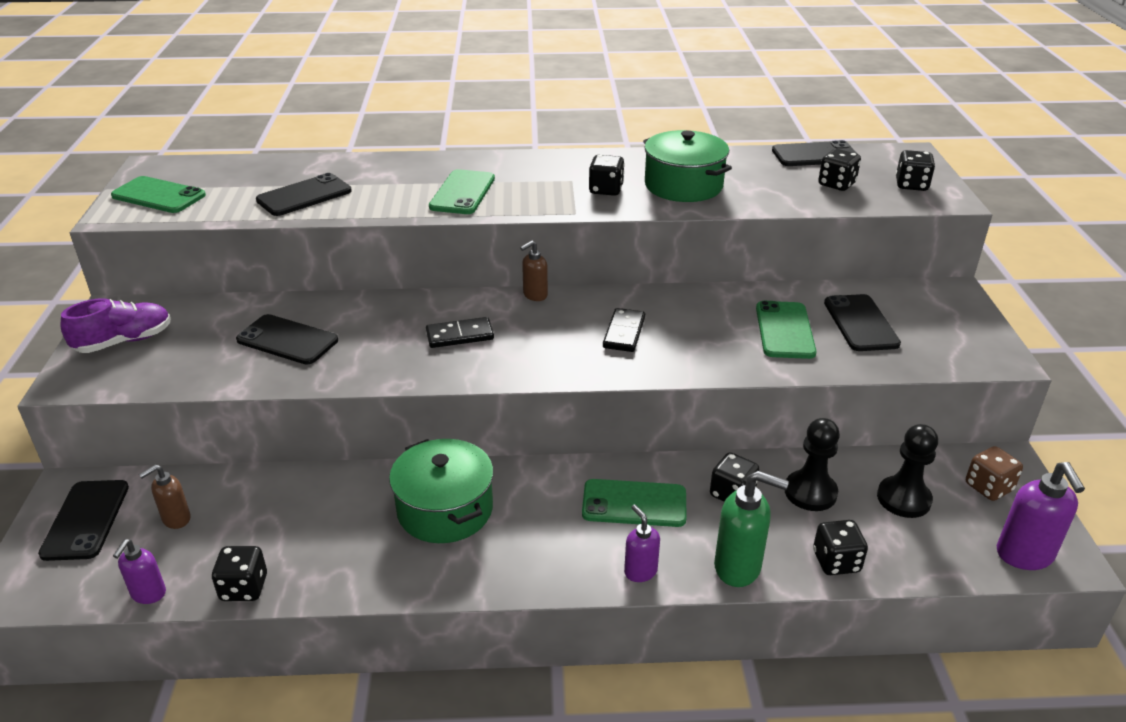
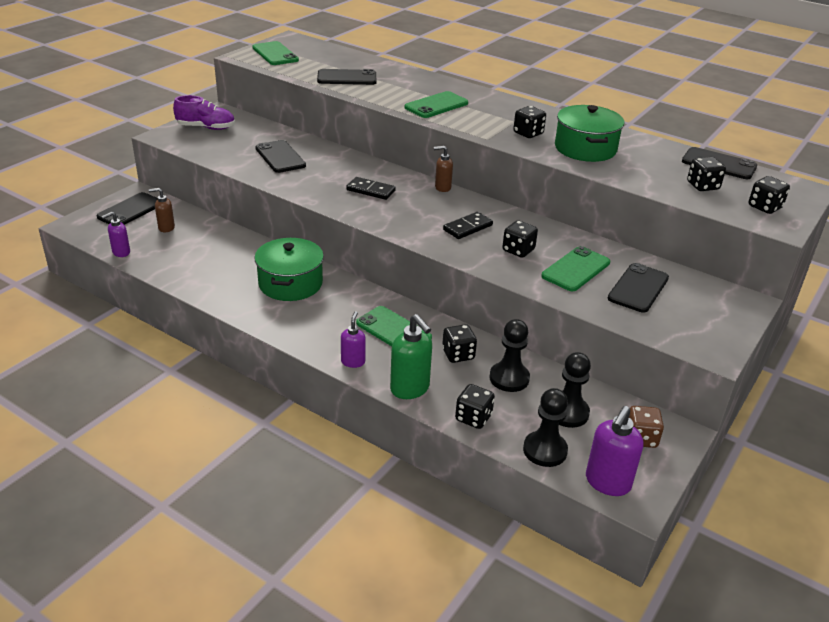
camera: 35 degrees right, 0 degrees up
(244, 588) = (160, 270): black dice -> black dice (518, 250)
(937, 556) = (545, 450): none -> black pawn

